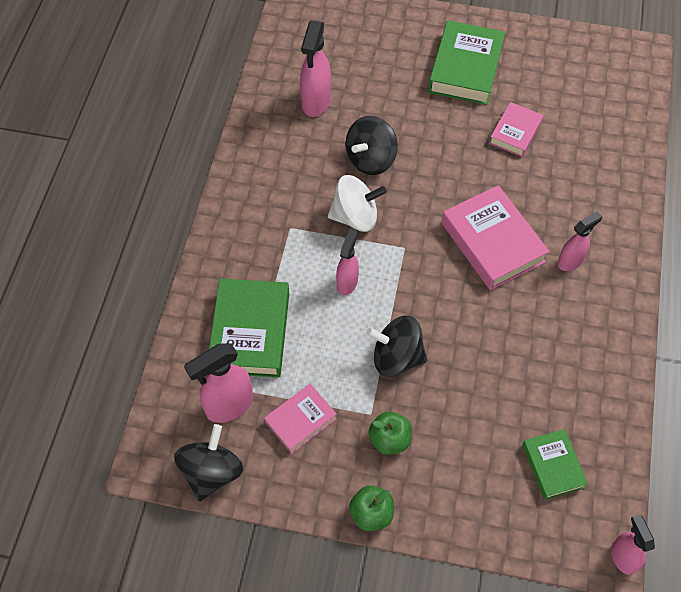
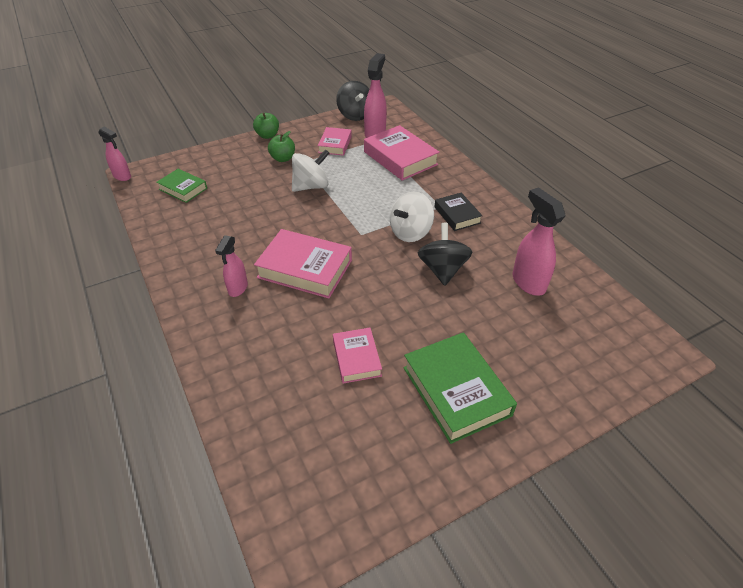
camera: 140 degrees right, 15 degrees down
(250, 332) = (400, 158): green book -> pink book
(288, 206) = (457, 215): none -> black book
(347, 282) = (375, 201): pink spray bottle -> none
(396, 357) = (311, 186): black spinning top -> white spinning top

